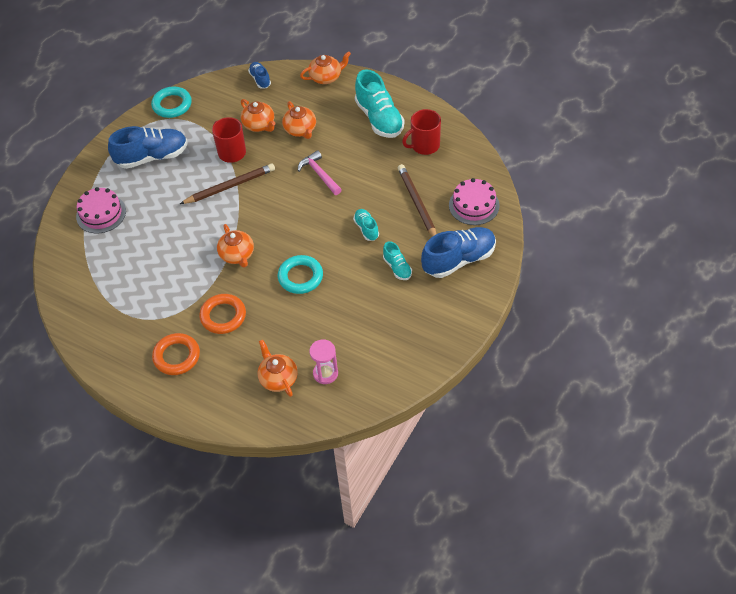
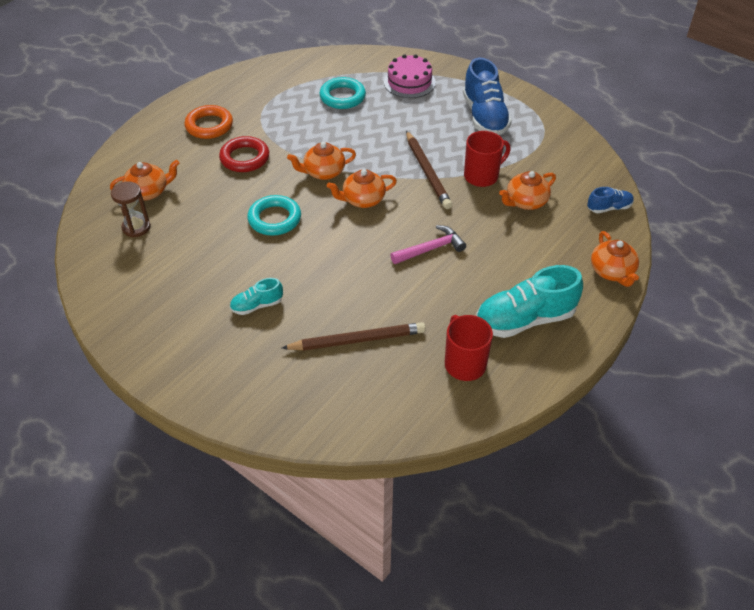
camera: 95 degrees right, 5 degrees down
(172, 105) = (566, 133): turquoise ring -> turquoise ring (342, 97)
(223, 316) = (245, 158): orange ring -> red ring
(300, 130) = (512, 238): orange teapot -> orange teapot (362, 200)
(325, 373) = (136, 227): pink hourglass -> brown hourglass
(366, 229) = (329, 283): turquoise shoe -> none
(459, 260) = (247, 371): blue shoe -> none
(474, 205) = (337, 404): pink cake -> none

